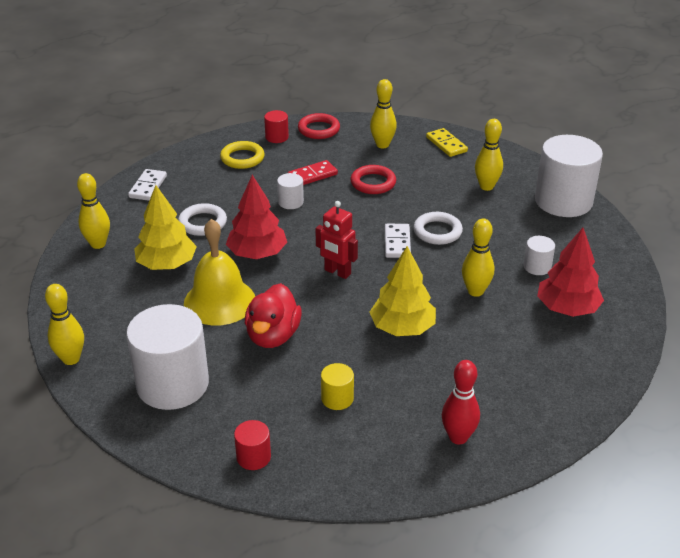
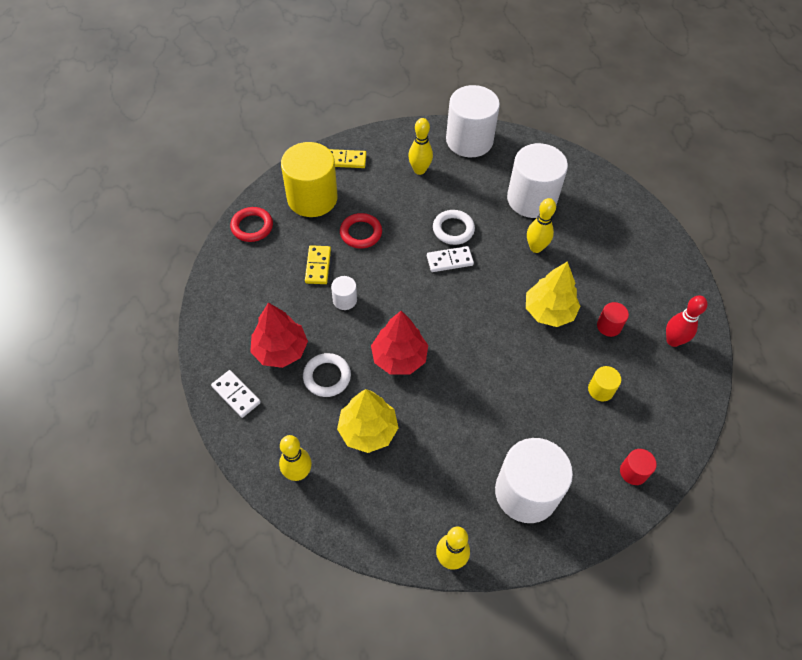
camera: 60 degrees left, 20 degrees up
(219, 301) = (444, 413): yellow bell -> none
(242, 158) = (250, 302): yellow ring -> none
(273, 336) = (509, 396): red duck -> none
(277, 137) = (238, 261): red cylinder -> red cylinder (609, 326)
(312, 175) = (318, 266): red domino -> yellow domino
(337, 272) = (459, 316): red robot -> none
(382, 145) = (312, 198): yellow bowling pin -> yellow cylinder
(397, 243) = (449, 260): white domino -> white domino turned 45 degrees counterclockwise
(537, 267) = (531, 199): white cylinder -> white cylinder, size x2.26
(567, 308) = (584, 211): red tree -> red tree (280, 350)

